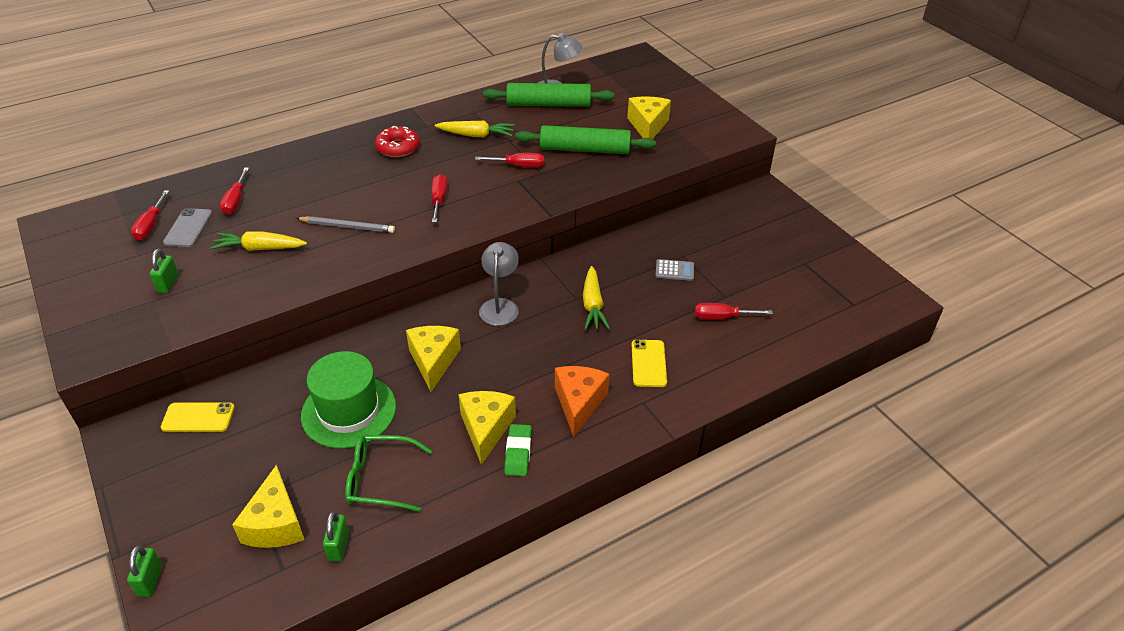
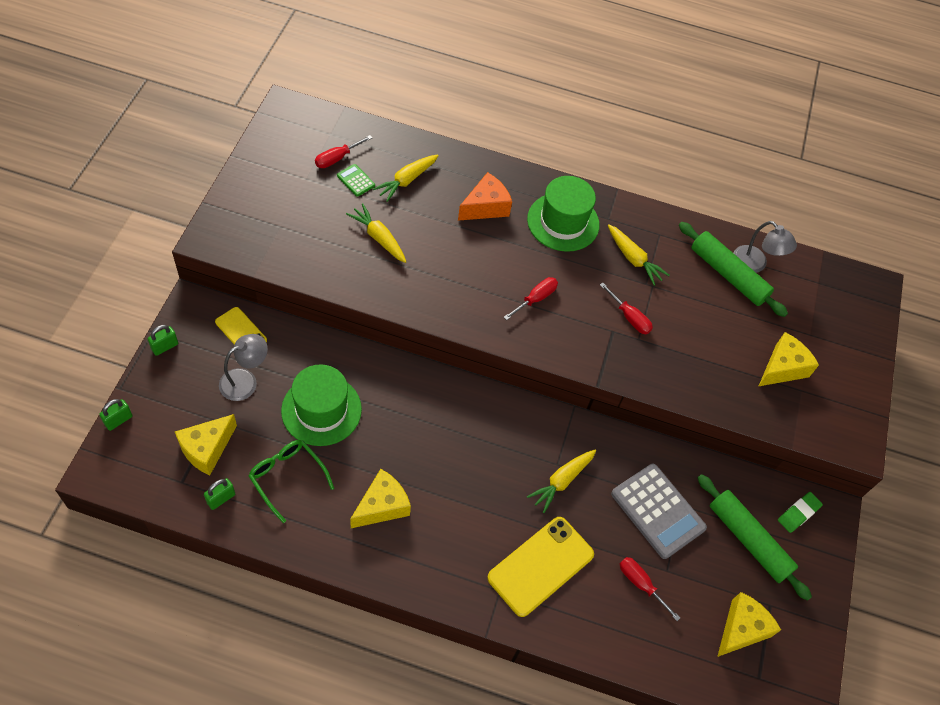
camera: 40 degrees right, 15 degrees up
(168, 284) = (300, 220): green padlock -> green padlock (165, 347)
(188, 228) = (356, 180): grey phone -> green calculator
(236, 201) = (406, 180): red screwdriver -> yellow carrot
(347, 226) = (450, 268): grey pencil -> none
(398, 147) = (563, 222): red donut -> green hat
(433, 361) = (408, 422): yellow cheese -> yellow cheese (741, 629)
(500, 306) = (499, 420): grey lamp -> grey lamp (245, 380)
(518, 453) = (380, 543): green eraser -> green eraser (798, 513)
(579, 403) = (458, 547): orange cheese -> orange cheese (485, 207)
(585, 149) = (700, 346): green rolling pin -> green rolling pin (748, 540)
(648, 363) = (540, 566): yellow phone -> yellow phone, size x1.76
(674, 270) = (658, 511): grey calculator -> grey calculator, size x2.19

